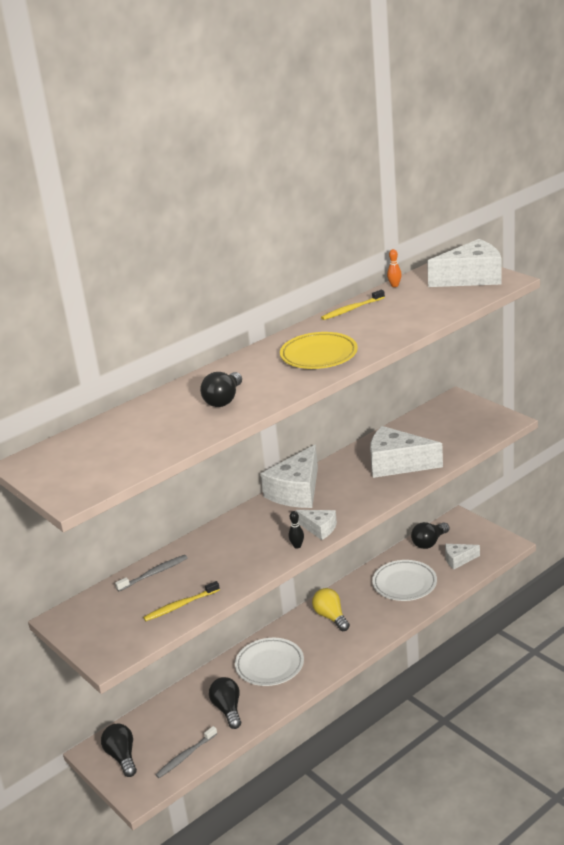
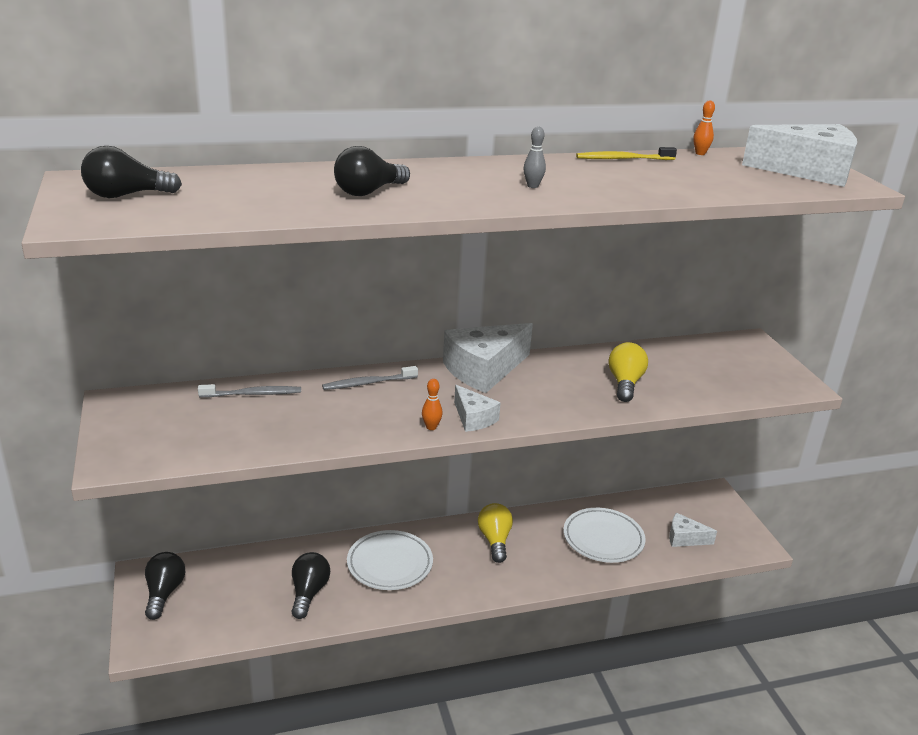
camera: 20 degrees right, 0 degrees up
(180, 606) = (243, 439): yellow toothbrush -> none
(185, 756) = (224, 624): grey toothbrush -> grey toothbrush (368, 383)
(297, 546) = (431, 427): black bowling pin -> orange bowling pin
(319, 355) = (532, 186): yellow plate -> grey bowling pin
(397, 464) = (625, 383): white cheese -> yellow light bulb
(429, 542) = (663, 505): black light bulb -> black light bulb (126, 195)

